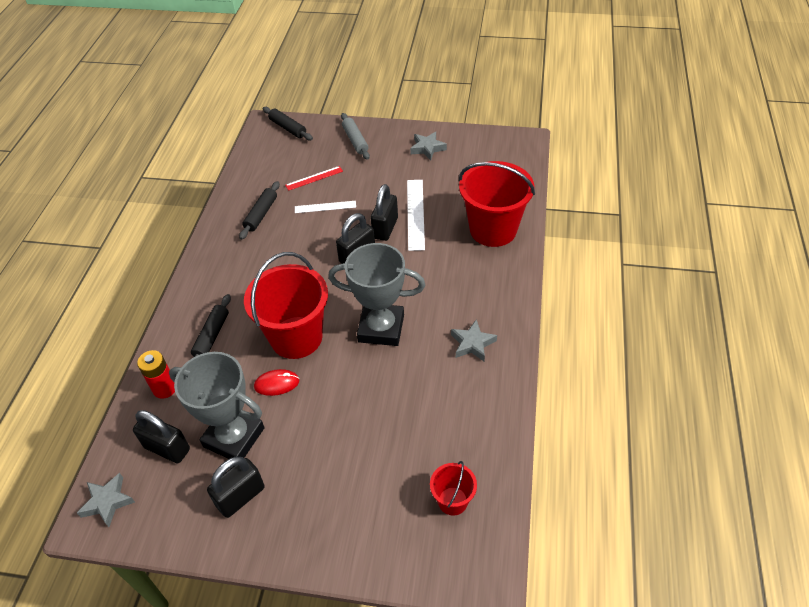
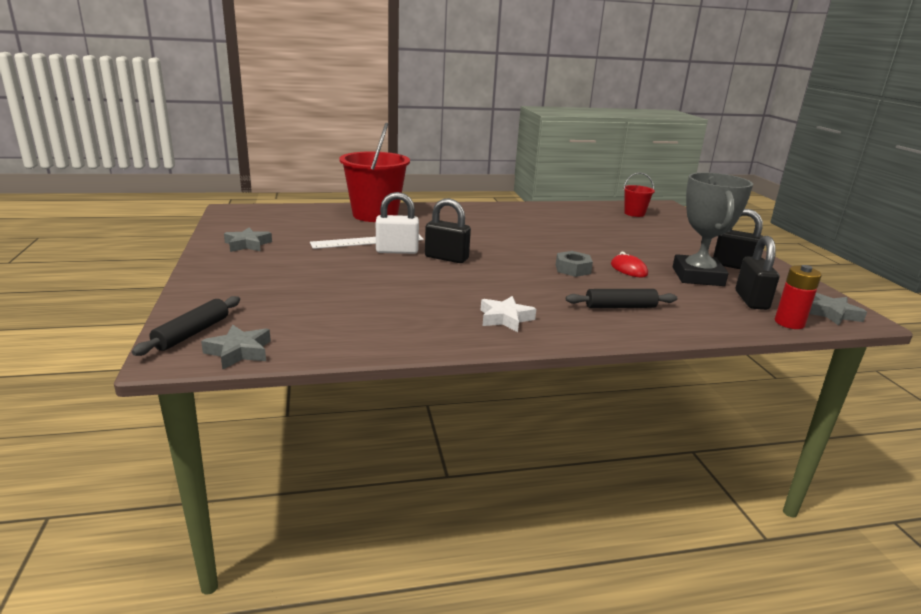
camera: 115 degrees left, 25 degrees down
(165, 388) = (706, 316): red battery -> red battery (789, 323)
(232, 259) = (505, 318): none -> white star
(261, 214) = (412, 316): black rolling pin -> none
(296, 337) = (573, 269): red bucket -> grey nut
(314, 178) = (322, 295): red ruler -> none
(325, 207) = (377, 282): white ruler -> none
(355, 140) = (230, 282): grey rolling pin -> none
(381, 328) = (525, 241): grey trophy -> none
(385, 228) = (397, 251): black padlock -> white padlock
(472, 344) = (508, 215): grey star -> grey star (239, 352)

